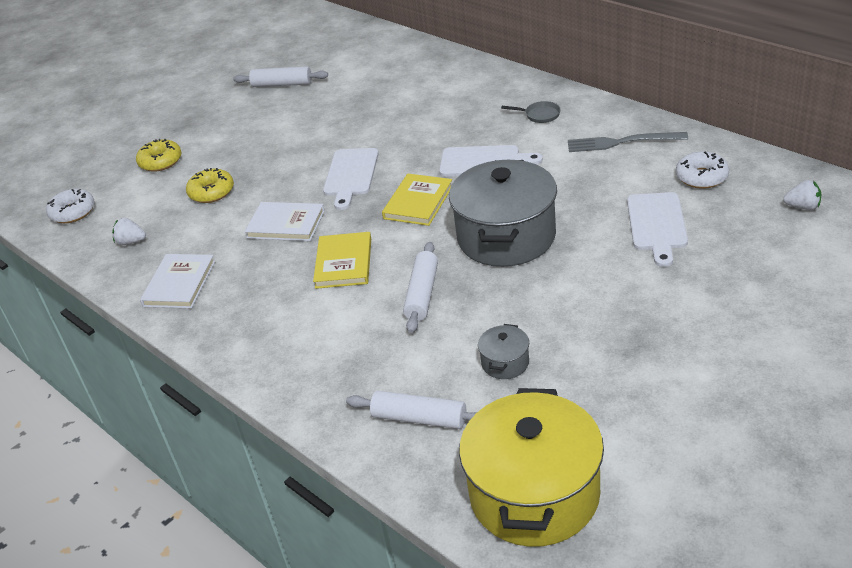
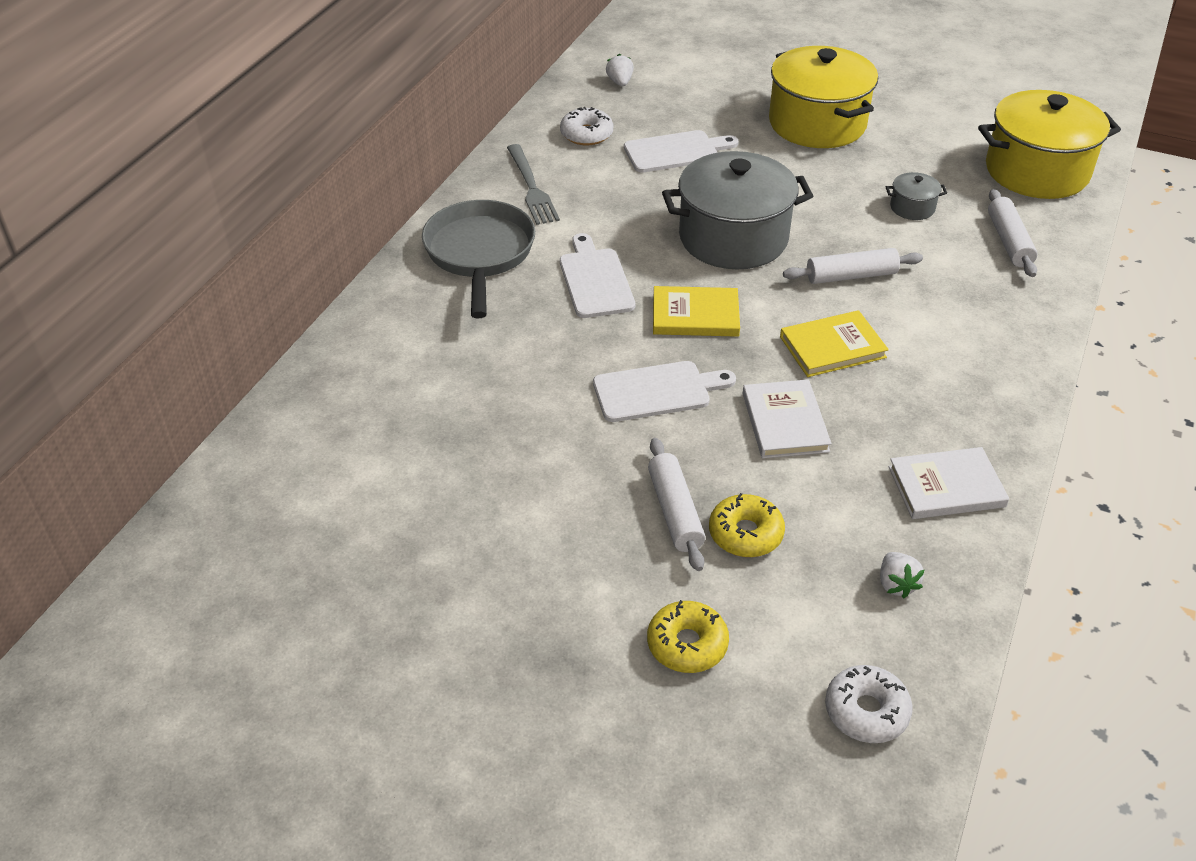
camera: 115 degrees left, 5 degrees up
(282, 84) = (409, 560): white rolling pin -> white rolling pin (675, 511)
(540, 115) = (479, 254): grey pan -> grey pan, size x2.48
(688, 332) = (817, 123): none -> yellow pot

